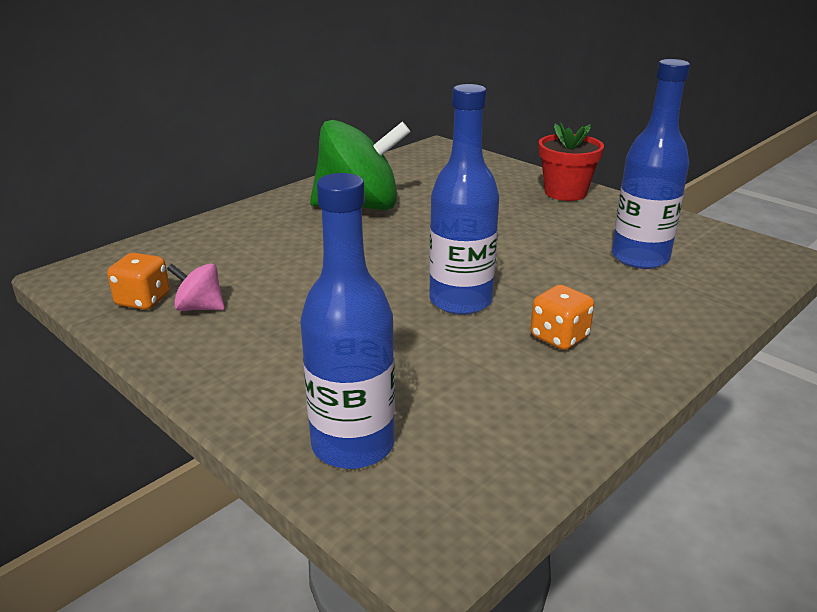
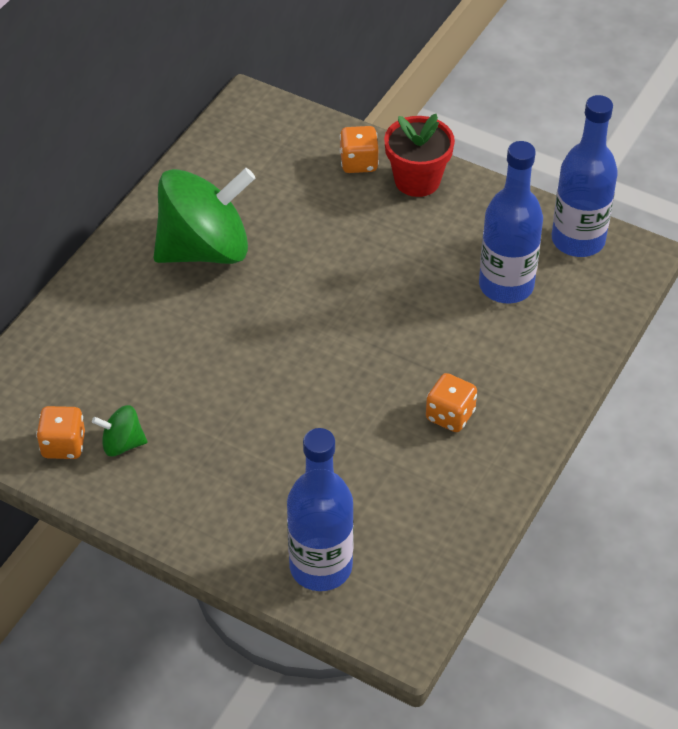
camera: 15 degrees left, 20 degrees up
(200, 308) = (122, 444): pink spinning top -> green spinning top
(460, 301) = (355, 385): blue bottle -> blue bottle (578, 240)
(516, 179) = (359, 163): none -> orange dice

